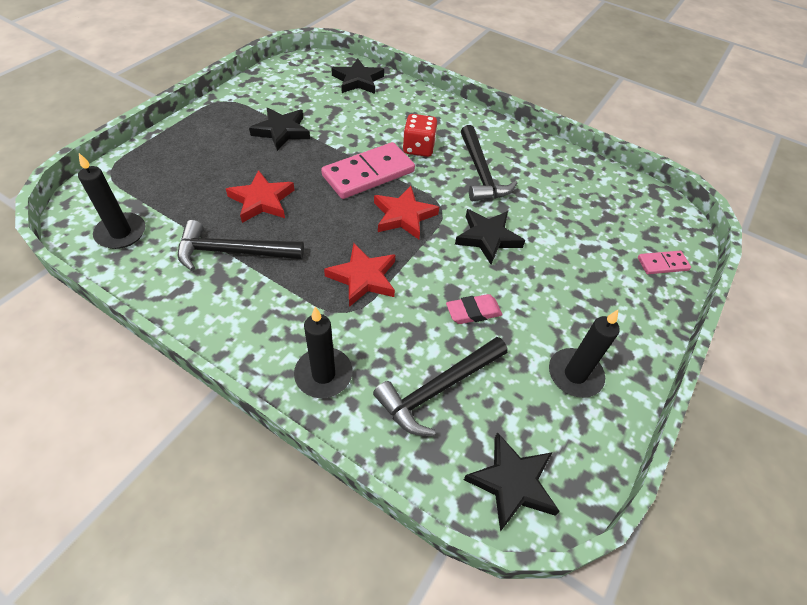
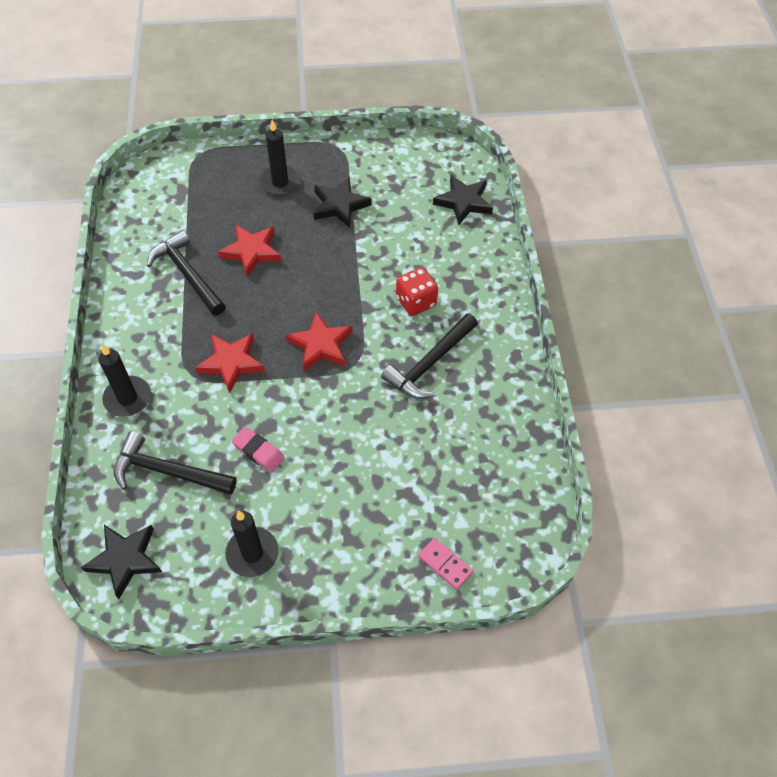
camera: 55 degrees right, 5 degrees up
(121, 233) = (150, 207): black candle -> black candle (280, 183)
(368, 173) = (347, 291): pink domino -> none
(487, 238) = (350, 415): black star -> none

